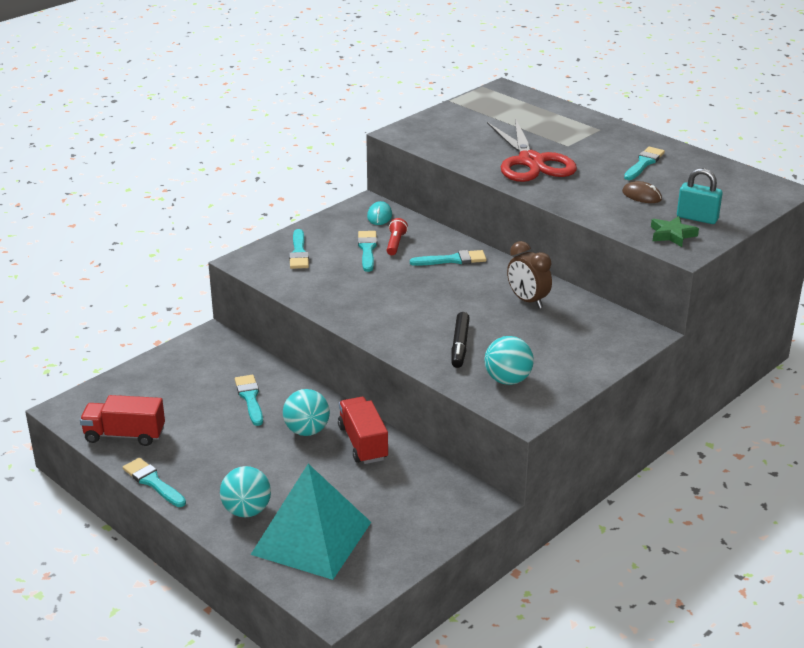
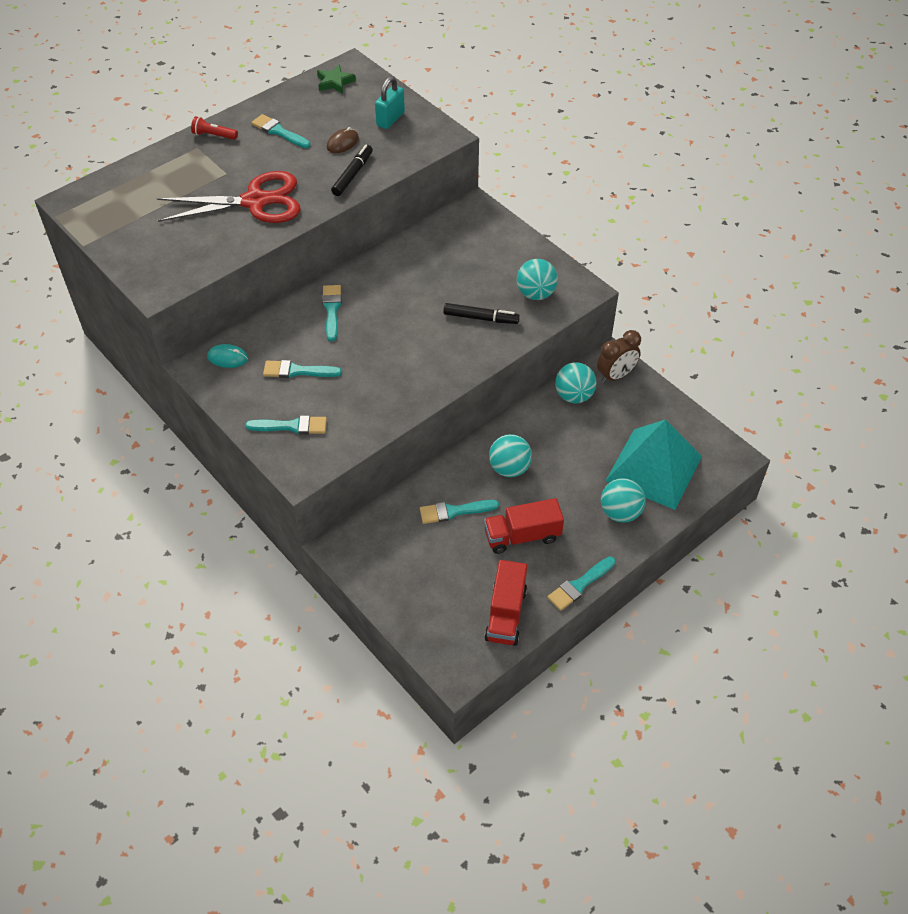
camera: 85 degrees left, 20 degrees up
(363, 443) = (530, 429): red truck -> red truck (522, 536)
(395, 244) = (290, 349): red flashlight -> red flashlight (214, 135)
(417, 474) = (574, 396): none -> turquoise ball
(527, 301) = (414, 268): brown clock -> brown clock (615, 376)
(591, 204) = (352, 174): none -> black marker
(672, 235) = (417, 137): green star -> green star (335, 82)

